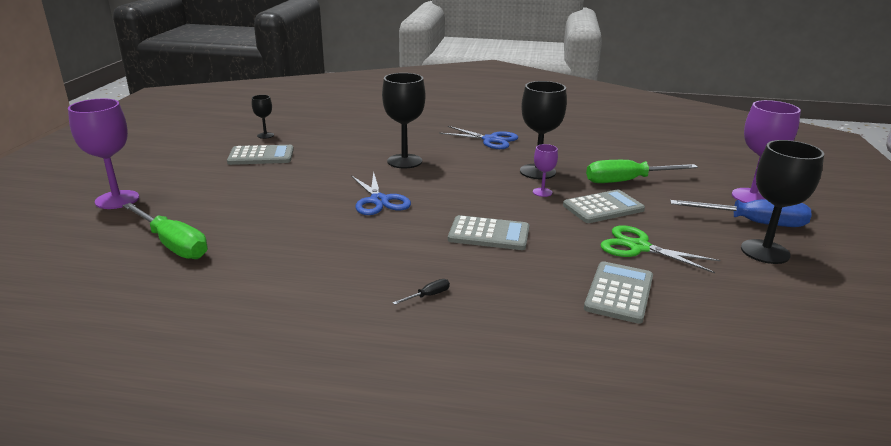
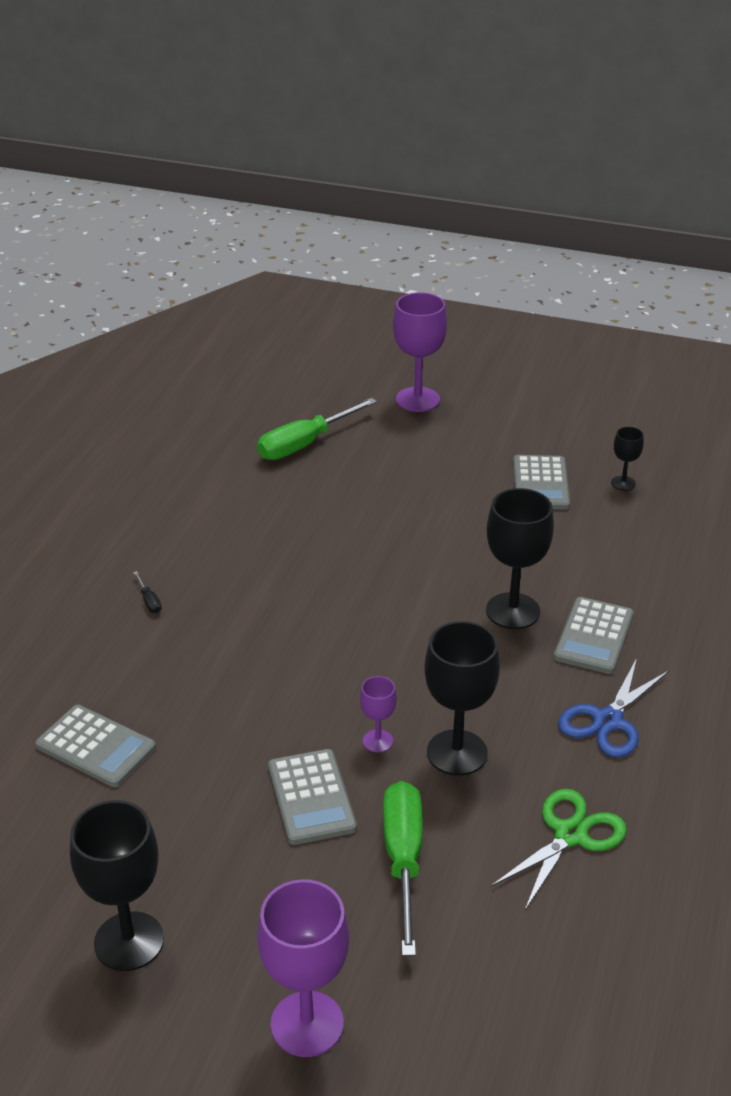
camera: 100 degrees right, 10 degrees up
(379, 201) = (379, 579): blue scissors -> none
(489, 234) = (264, 664): grey calculator -> grey calculator (594, 636)
(639, 247) = (187, 799): green scissors -> green scissors (570, 835)
(753, 223) = (215, 973): blue screwdriver -> none

